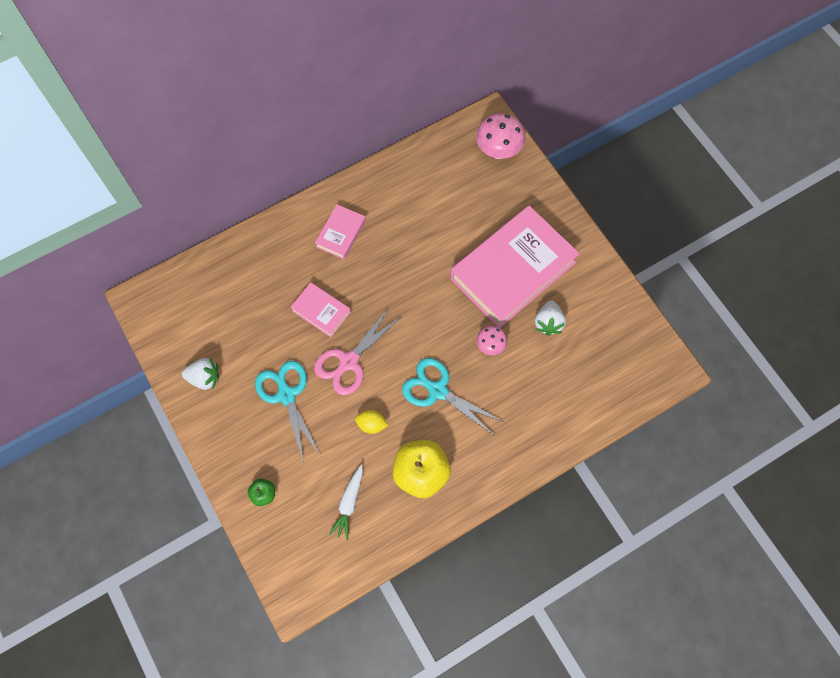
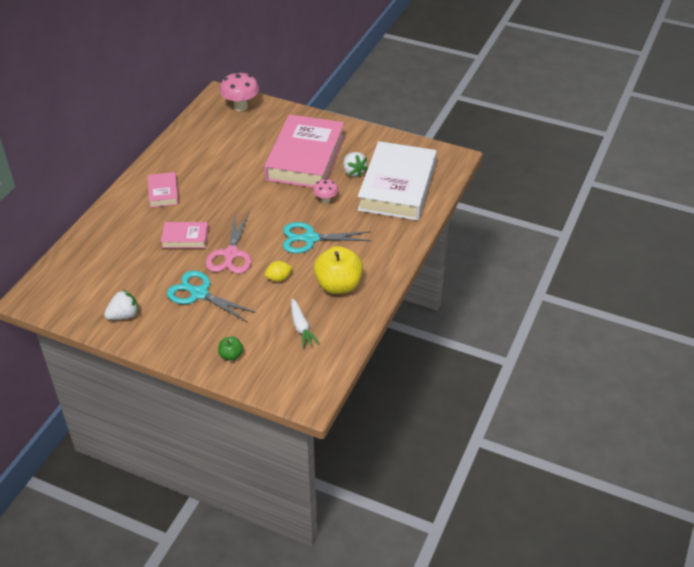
camera: 35 degrees left, 25 degrees down
(578, 374) = (397, 187): none -> white book

